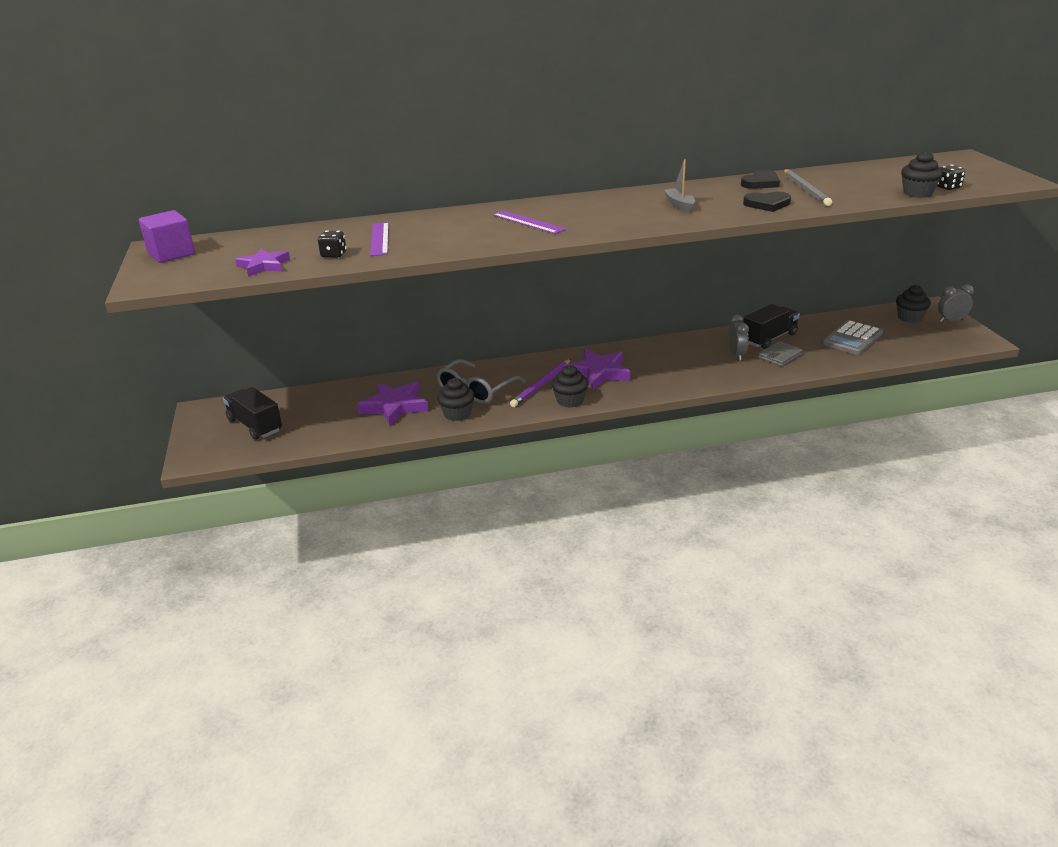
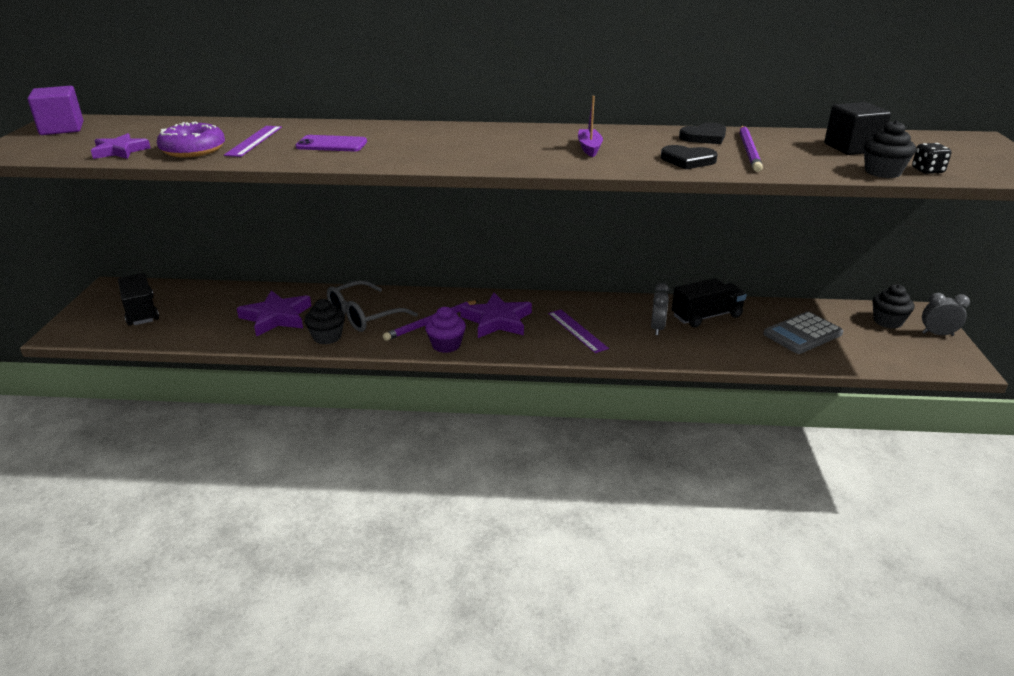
camera: 15 degrees right, 0 degrees up
(334, 255) = (193, 150): black dice -> purple donut
(456, 232) = (331, 144): none -> purple phone
(528, 222) = (413, 144): purple ruler -> purple ruler (577, 330)
(570, 401) = (446, 345): black cupcake -> purple cupcake
(679, 205) = (589, 148): grey boat -> purple boat
(780, 356) = (705, 338): grey wallet -> none
(806, 189) = (749, 151): grey pencil -> purple pencil
(879, 176) = (852, 148): none -> black cube

